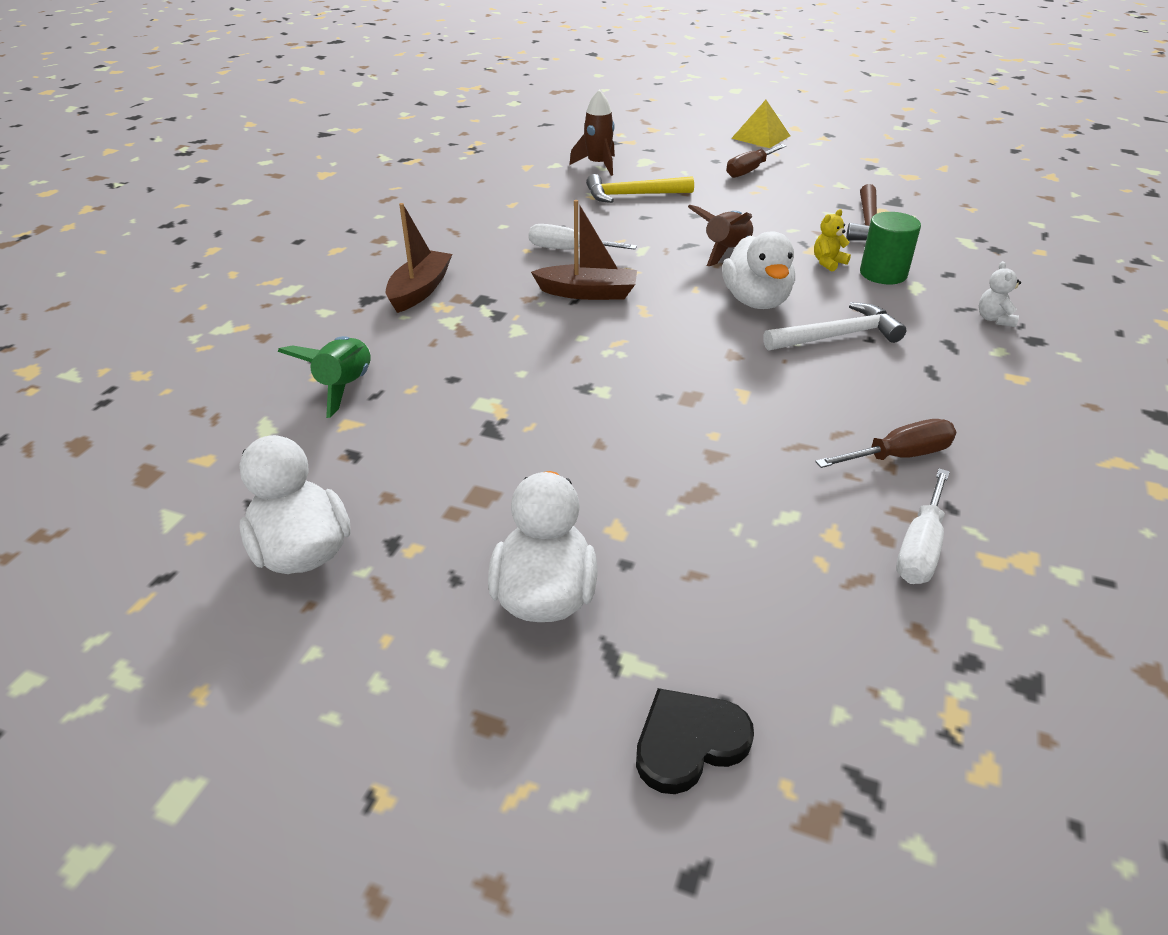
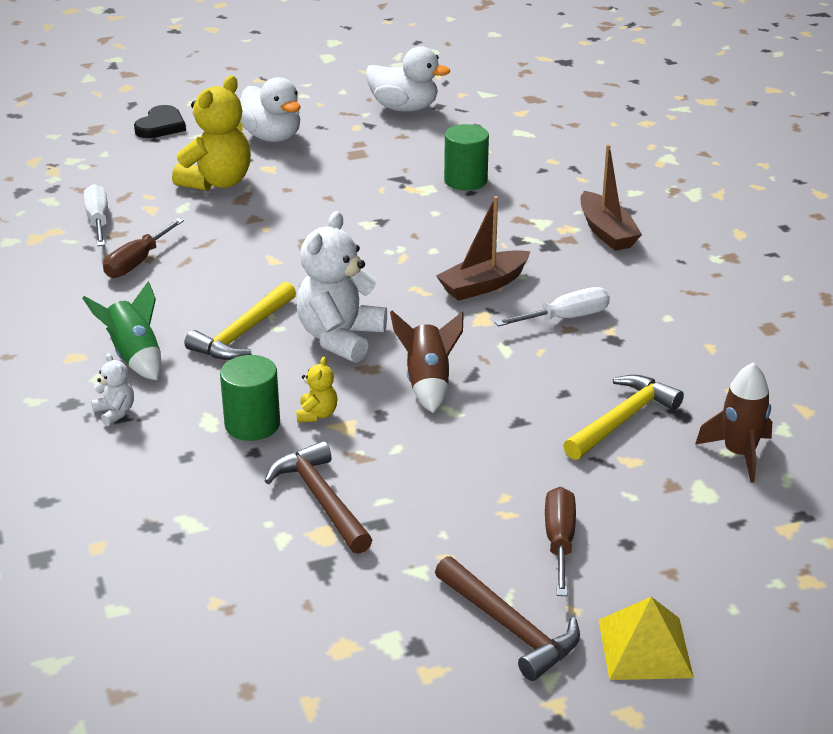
camera: 140 degrees right, 5 degrees down
(344, 387) = (523, 163): green rocket -> green rocket (134, 357)
(433, 394) = (465, 180): none -> green cylinder
(707, 538) = (217, 182): none -> yellow teddy bear
(756, 301) = (340, 338): white duck -> white teddy bear
(816, 158) = (509, 627): none -> brown hammer
(837, 336) = (243, 333): white hammer -> yellow hammer

